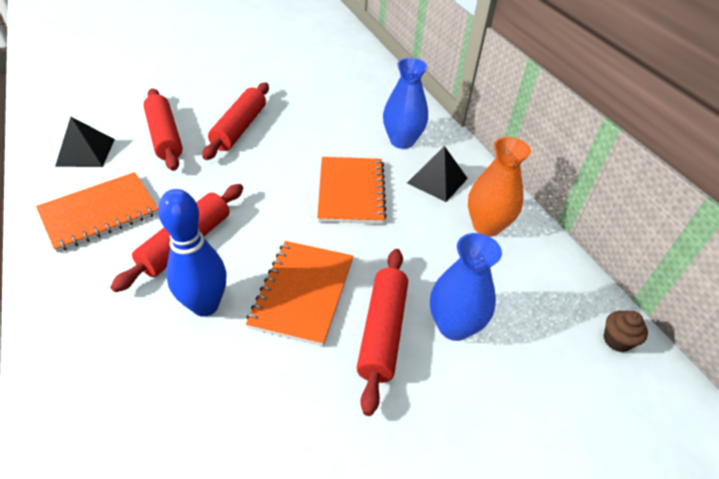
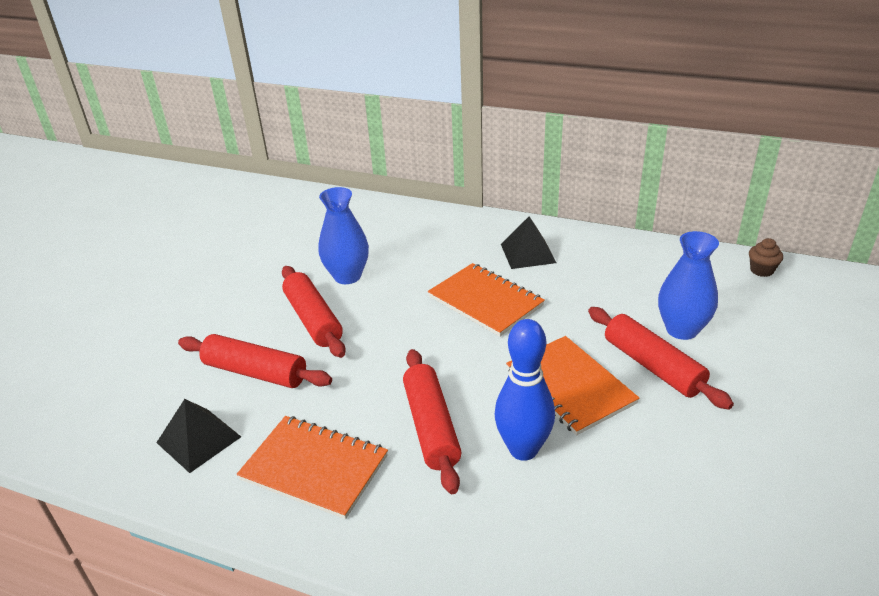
camera: 40 degrees left, 10 degrees down
(100, 213) = (314, 468): orange notebook -> orange notebook turned 75 degrees counterclockwise
(402, 141) = (459, 243): blue vase -> blue vase (347, 276)
(486, 226) = (604, 259): orange vase -> none

